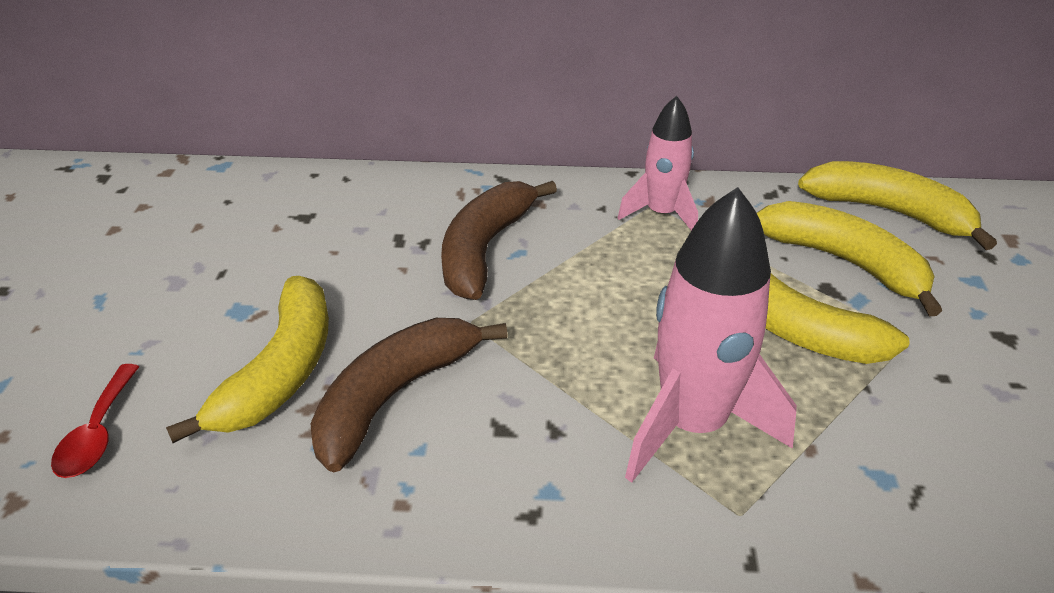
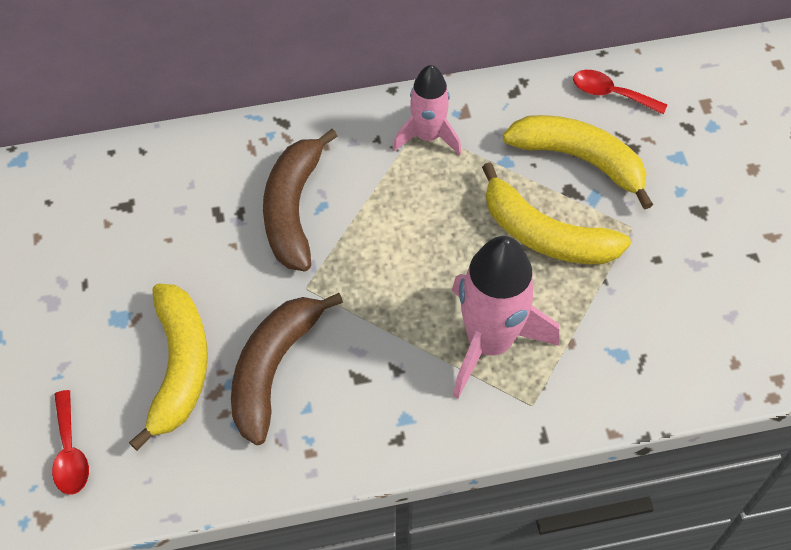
camera: 15 degrees left, 20 degrees up
(889, 212) = (611, 94): yellow banana -> red spoon

